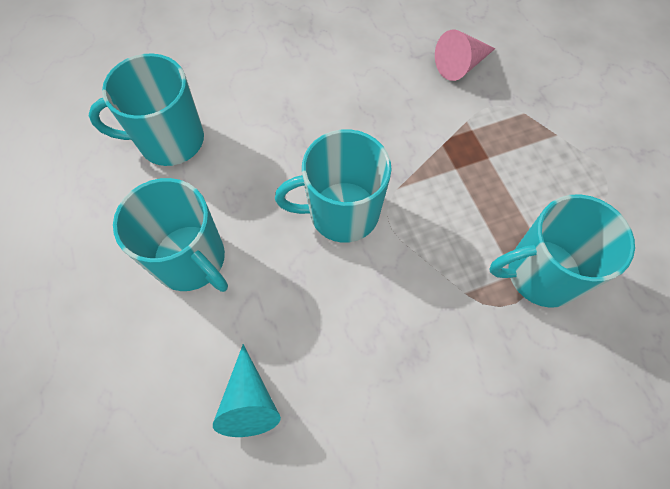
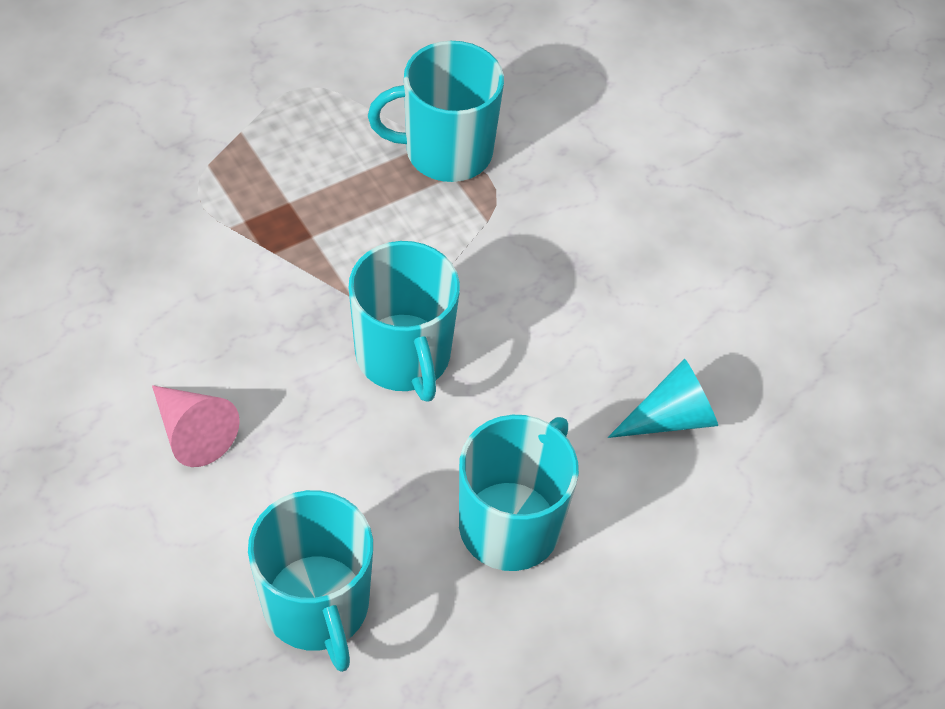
camera: 105 degrees left, 10 degrees down
(460, 65) = (125, 237): pink cone -> pink cone (193, 432)
(541, 273) = (446, 151): turquoise mug -> turquoise mug turned 105 degrees clockwise

